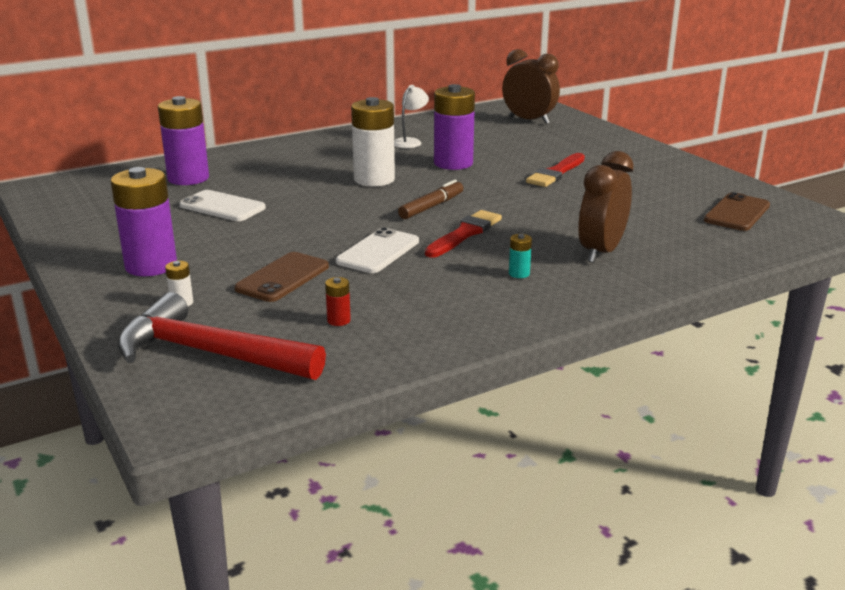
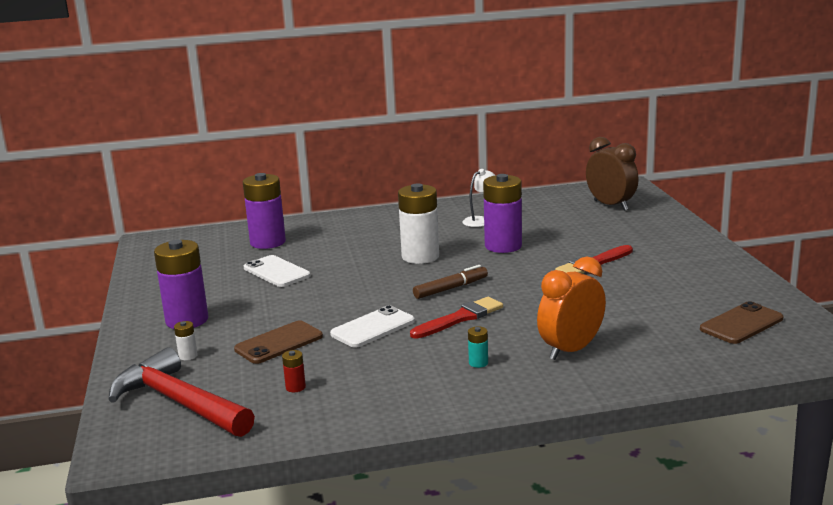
camera: 20 degrees right, 5 degrees down
(601, 252) = (571, 350): brown clock -> orange clock

